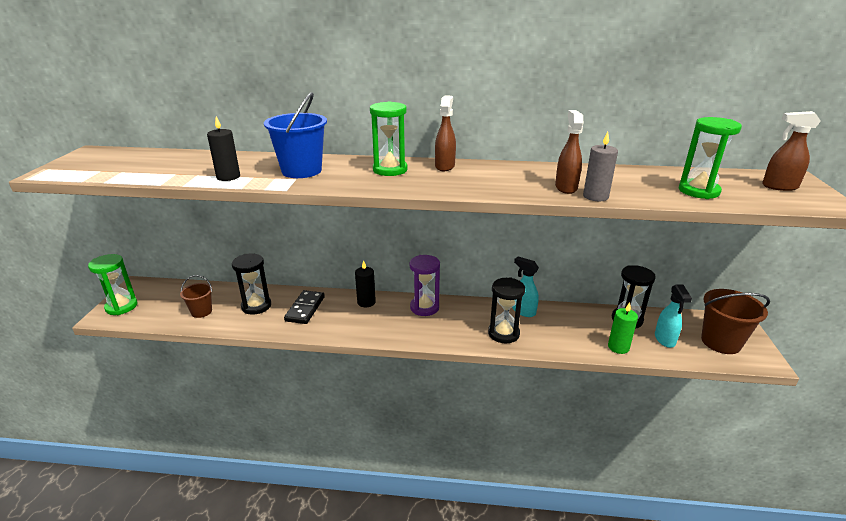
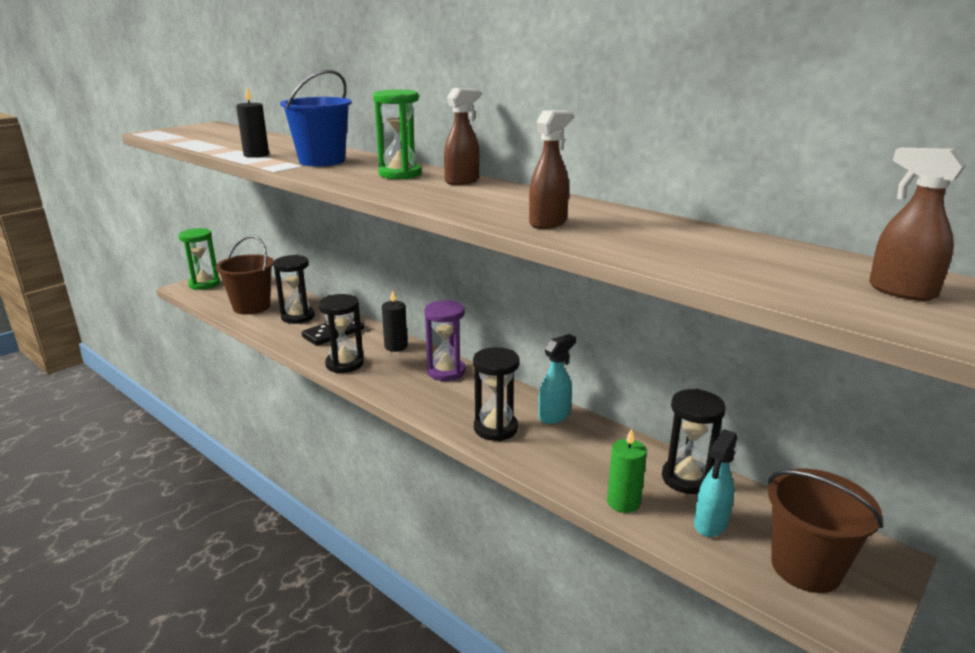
camera: 35 degrees right, 5 degrees down
(201, 311) = (251, 307): brown bucket -> brown bucket, size x1.70
(348, 330) = (344, 364): none -> black hourglass
(523, 311) = (554, 416): turquoise spray bottle -> turquoise spray bottle turned 60 degrees clockwise
(595, 196) = (562, 237): grey candle -> none
(698, 191) = (731, 264): green hourglass -> none

